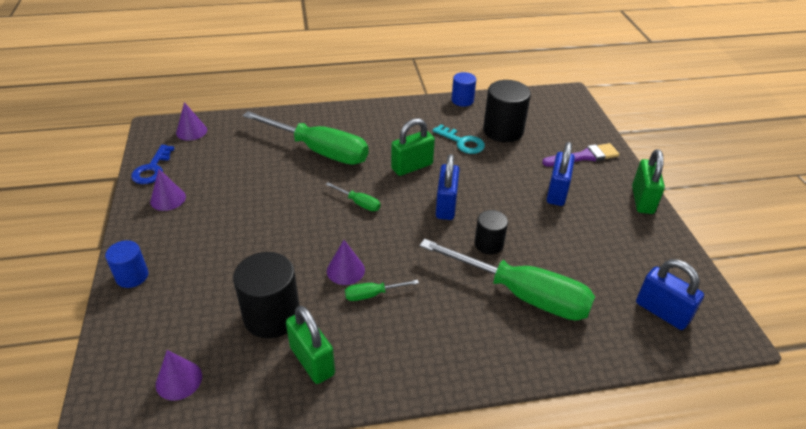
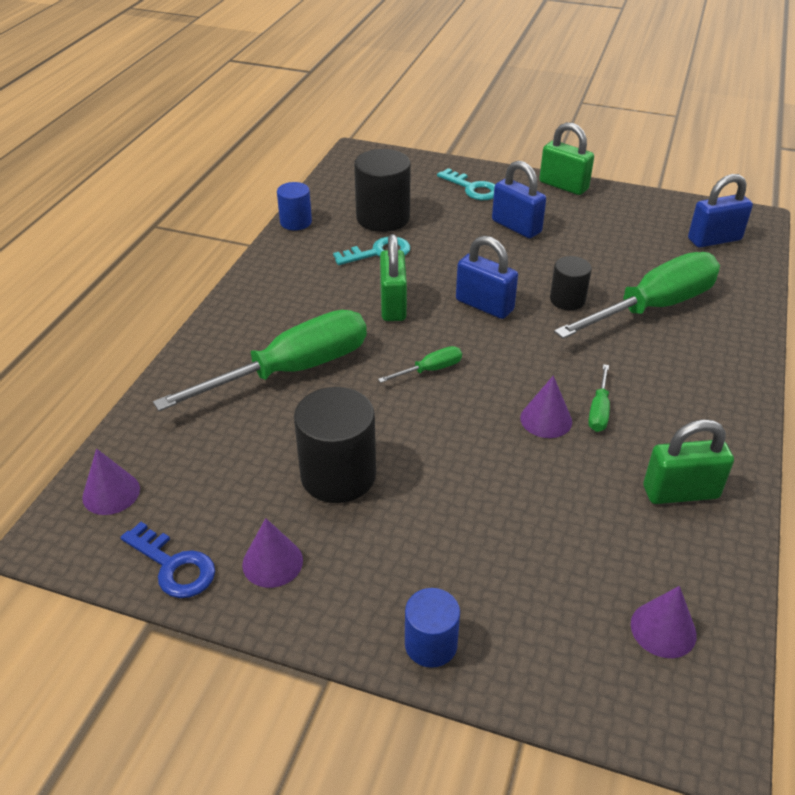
camera: 60 degrees left, 0 degrees up
(272, 316) = (591, 508): black cylinder -> black cylinder (338, 475)
(584, 156) = (472, 188): purple brush -> turquoise key

